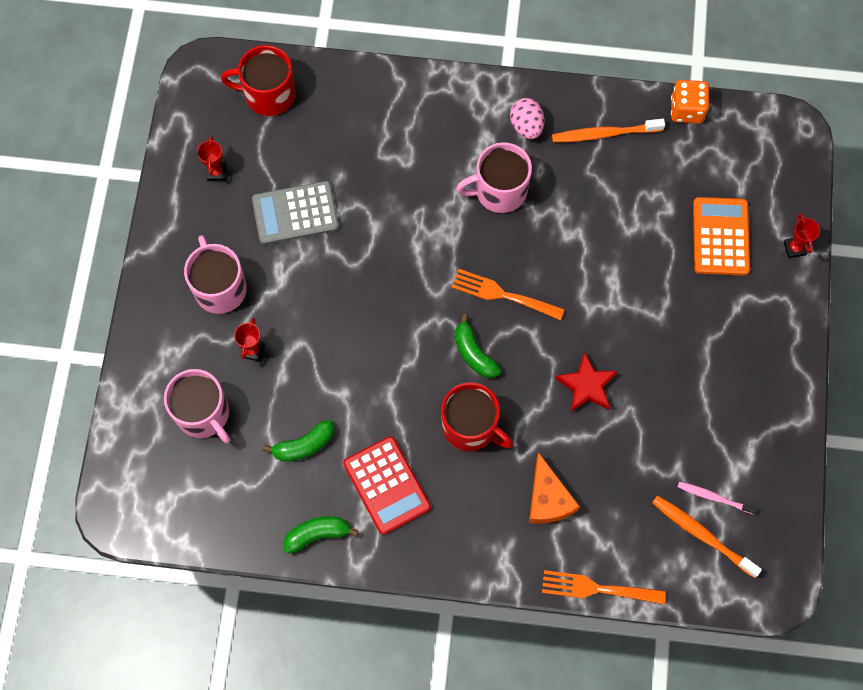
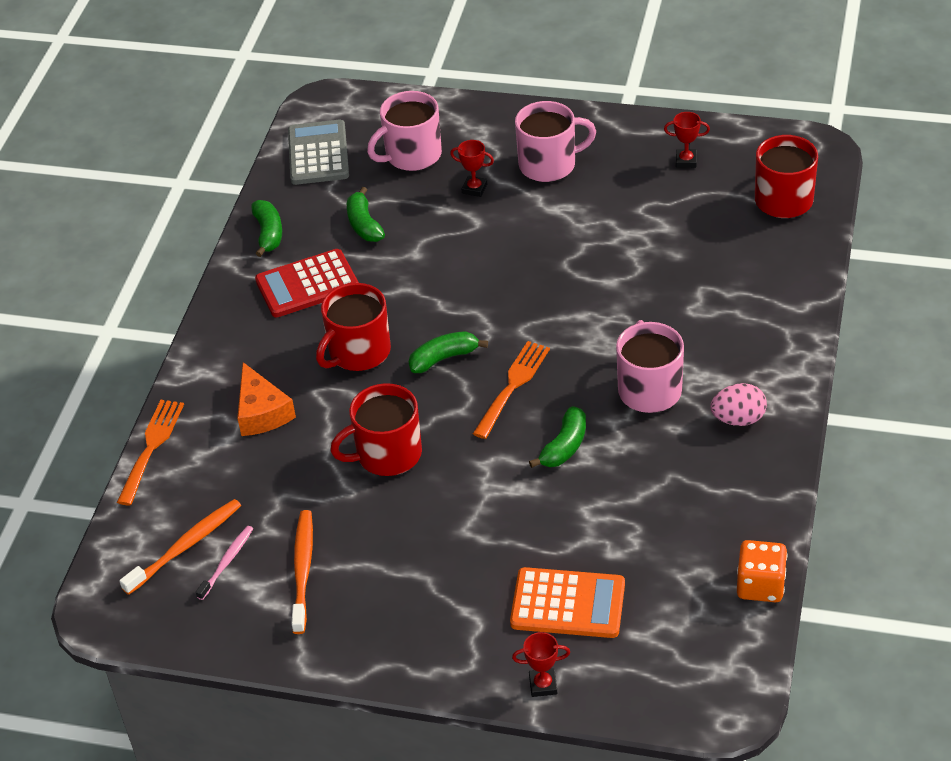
camera: 100 degrees right, 25 degrees down
(295, 213) = (632, 219): grey calculator -> grey calculator (318, 153)
(548, 499) = (262, 412): orange cheese -> orange cheese turned 105 degrees counterclockwise
(566, 250) = (564, 446): none -> green banana
(586, 386) = (387, 454): red star -> red mug
(604, 134) = (725, 495): orange toothbrush -> orange toothbrush (303, 570)

